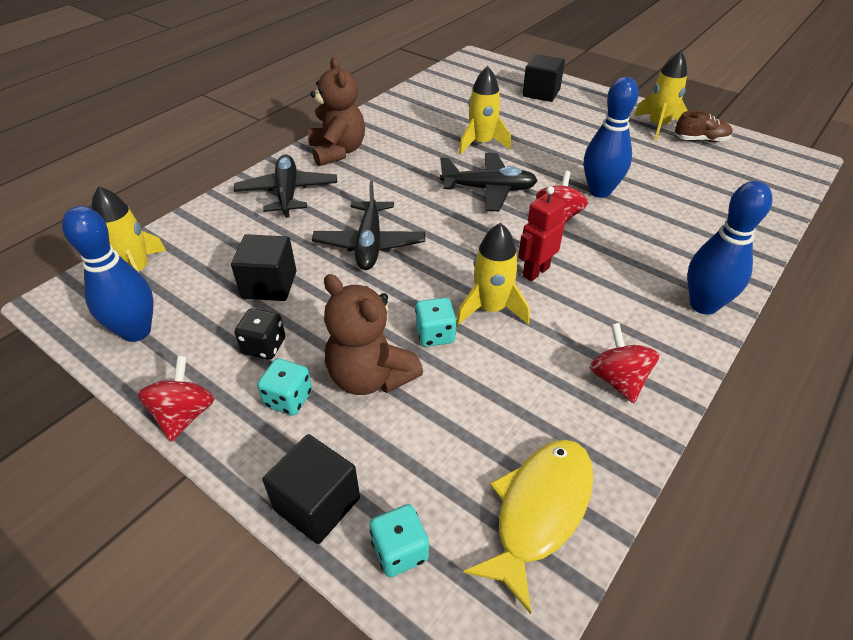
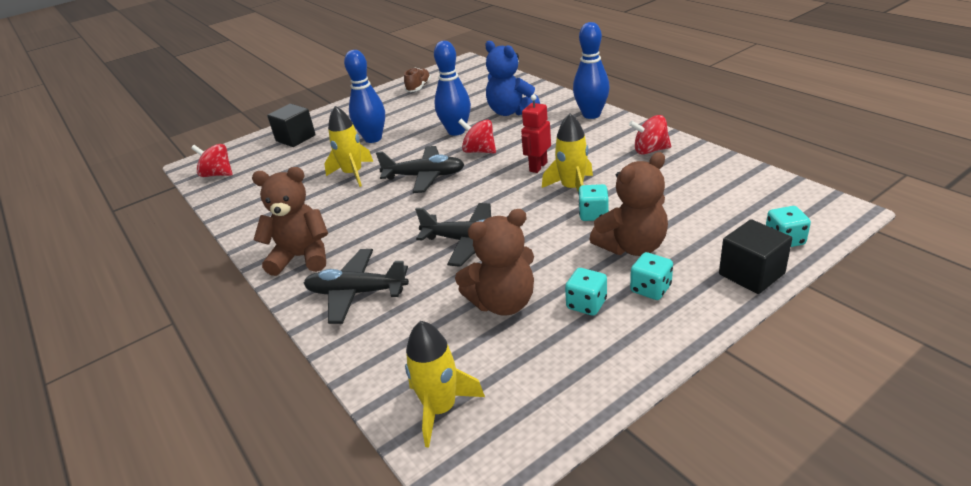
camera: 70 degrees left, 10 degrees down
(136, 331) = (543, 397): blue bowling pin -> blue bowling pin (373, 138)
(184, 415) = (663, 351): red spinning top -> red spinning top (218, 174)
(264, 346) = (586, 304): black dice -> turquoise dice
(269, 285) = (503, 303): black cube -> brown teddy bear
(489, 189) = (425, 176): black plane -> black plane turned 75 degrees clockwise
(535, 271) = (538, 167): red robot -> red robot turned 60 degrees clockwise
(539, 511) = (750, 188): yellow fish -> none
(658, 126) = (388, 99): yellow rocket -> none
(673, 226) = (511, 111): none -> blue teddy bear

